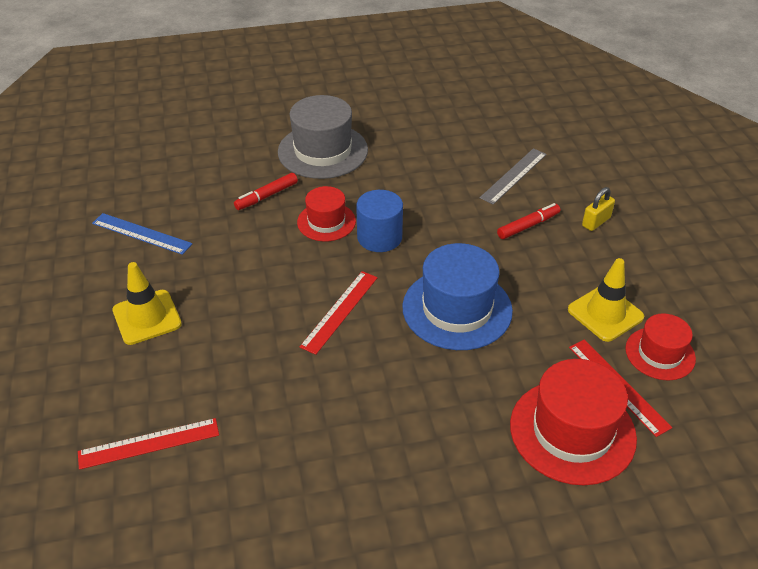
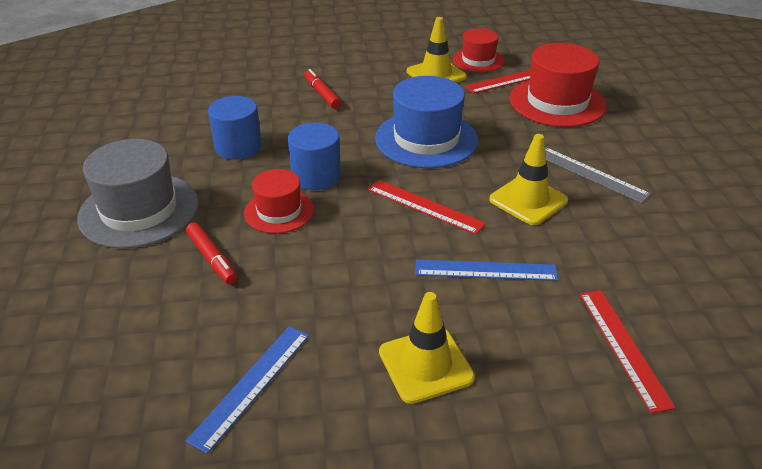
camera: 85 degrees left, 5 degrees down
(250, 353) = (485, 270): none -> blue ruler
(356, 389) = (528, 200): none -> yellow traffic cone
(418, 185) = (238, 147): none -> blue cylinder
(513, 175) = (246, 93): grey ruler -> grey ruler (591, 174)
(596, 222) = (325, 64): yellow padlock -> none

